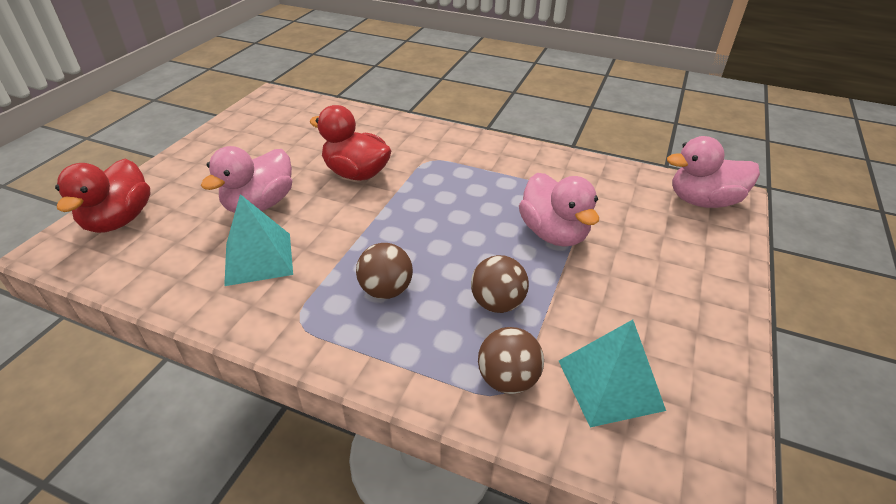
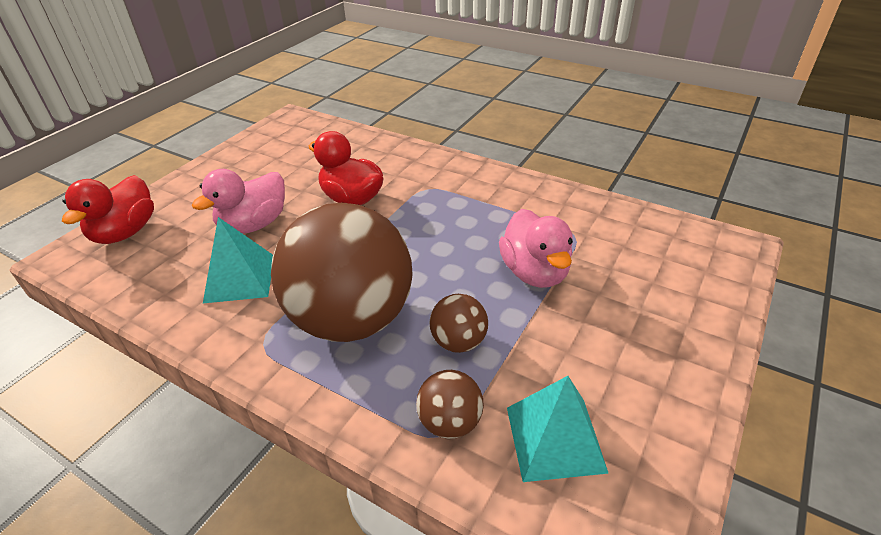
camera: 10 degrees right, 0 degrees up
(386, 290) = (352, 319): brown ball -> brown ball, size x2.36
(703, 201) = (706, 247): pink duck -> none

